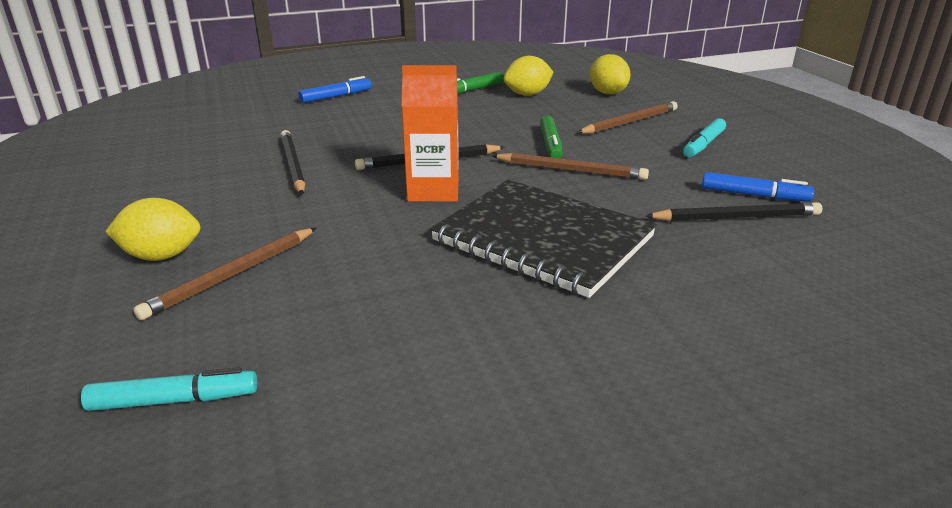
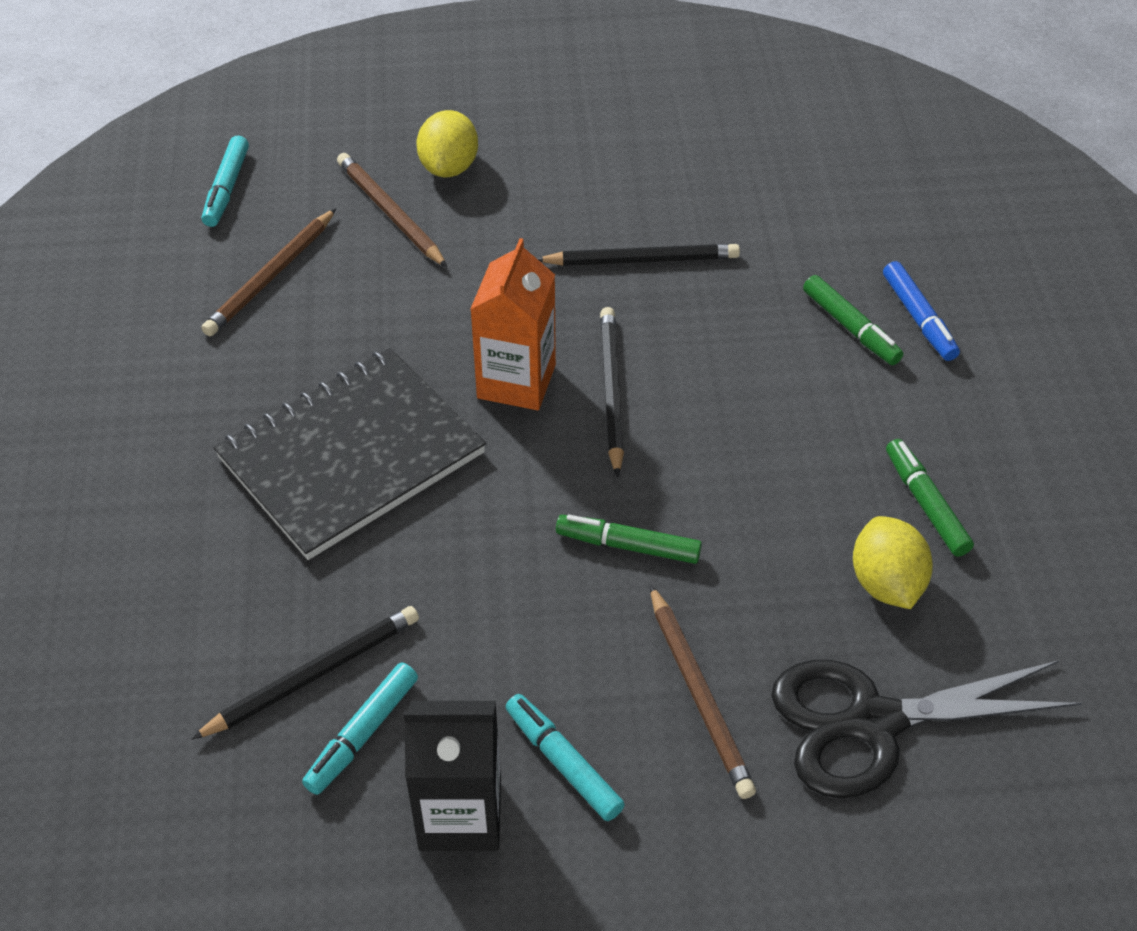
camera: 105 degrees right, 20 degrees up
(348, 109) = (850, 327): none -> green marker
(570, 170) = (526, 541): brown pencil -> brown pencil (271, 276)
(607, 93) = (873, 722): yellow lemon -> black scissors
(736, 217) = (313, 675): black pencil -> black pencil turned 135 degrees counterclockwise
(753, 195) = (363, 733): blue marker -> turquoise marker
(764, 163) = (460, 814): none -> black carton

